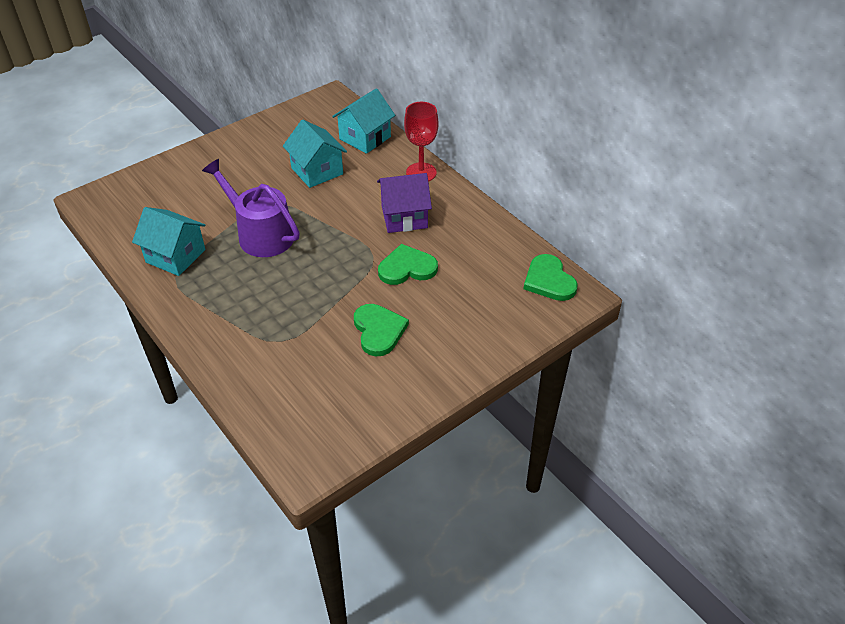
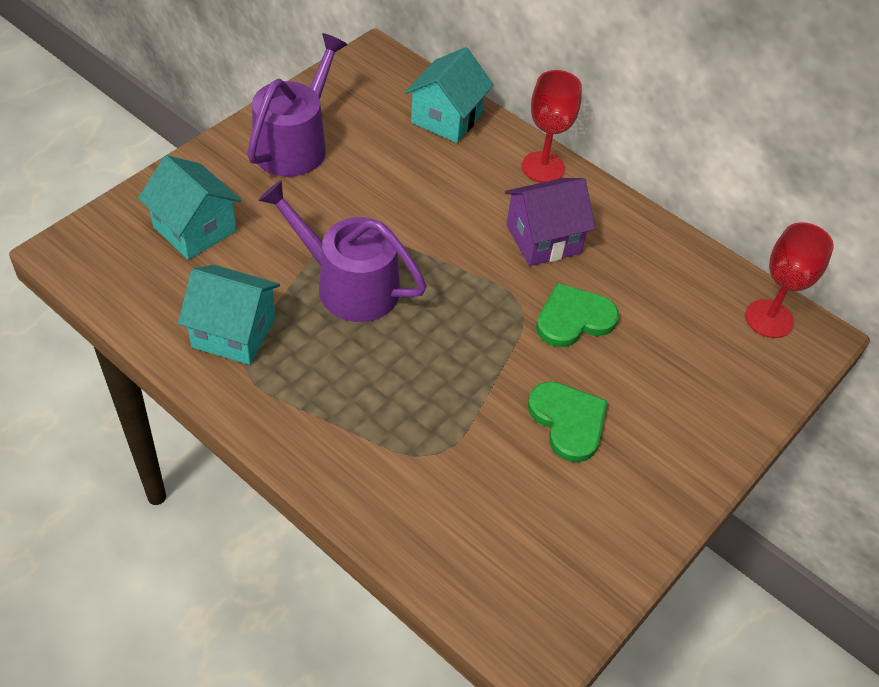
camera: 15 degrees left, 5 degrees up
(256, 147) = (295, 144): none -> purple watering can
(317, 171) = (396, 176): turquoise house -> turquoise house (195, 229)
(549, 280) = (769, 319): green heart -> red goblet

